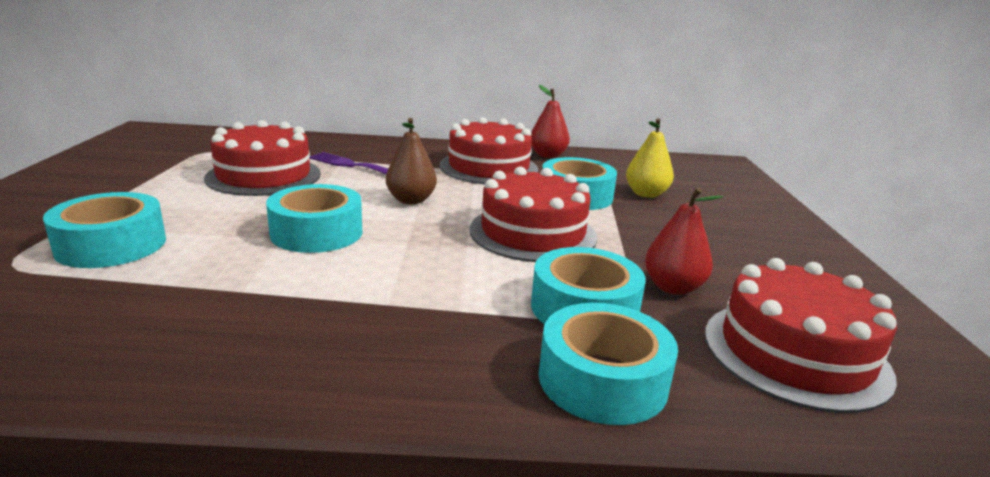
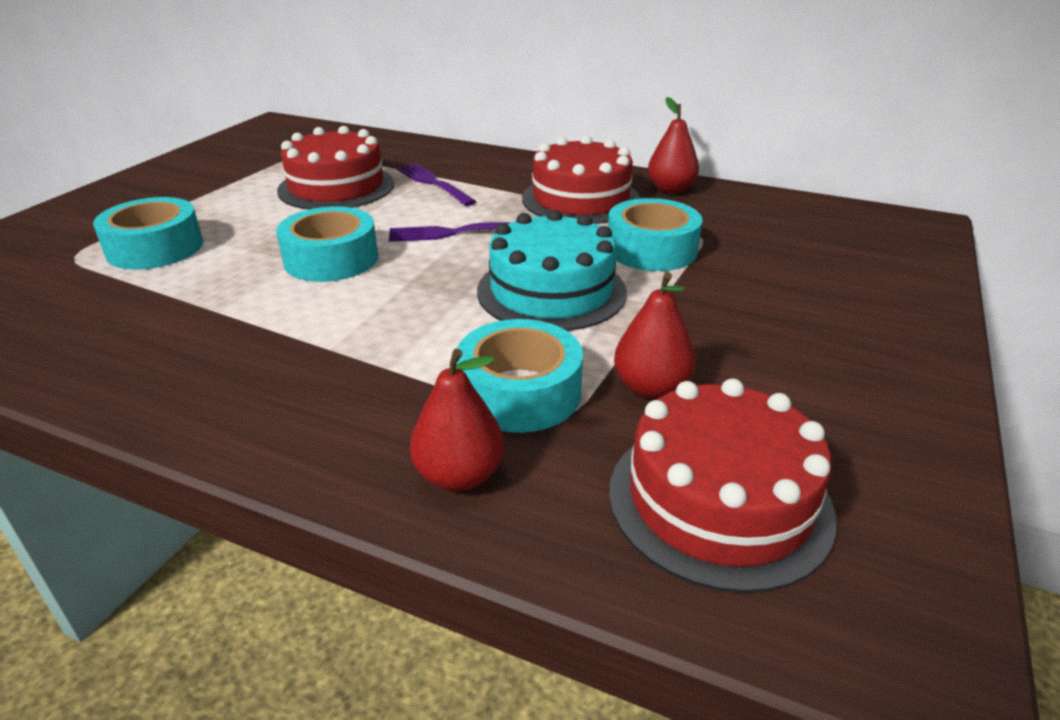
camera: 25 degrees right, 10 degrees up
(411, 200) = (455, 233): brown pear -> purple fork
(533, 233) = (551, 291): red cake -> turquoise cake
(602, 380) = (459, 475): turquoise tape -> red pear
(646, 194) = (748, 258): yellow pear -> none

